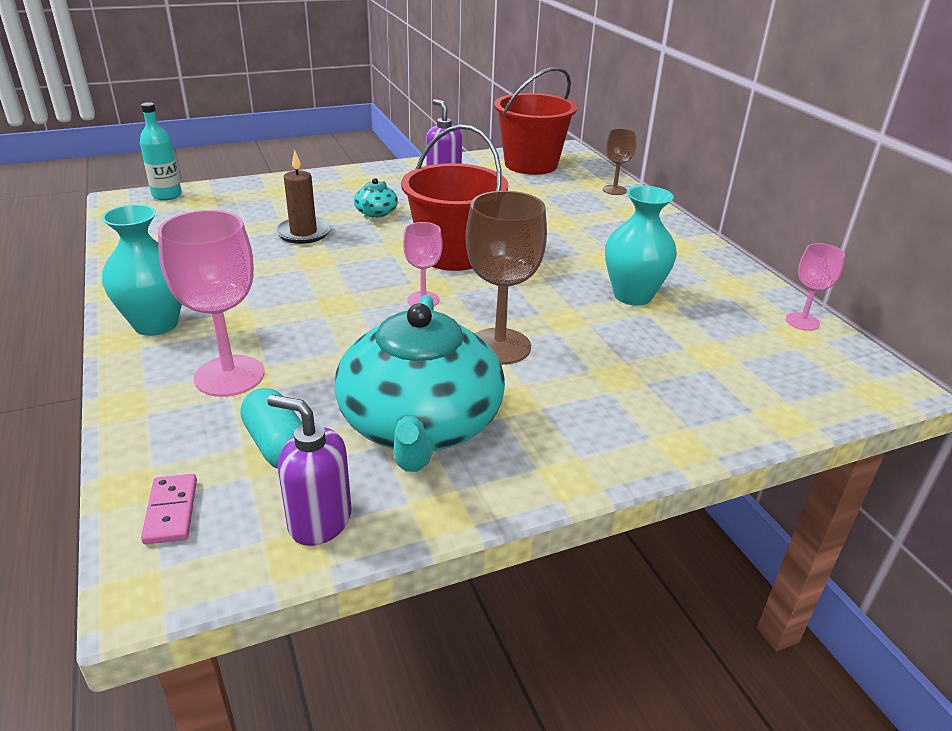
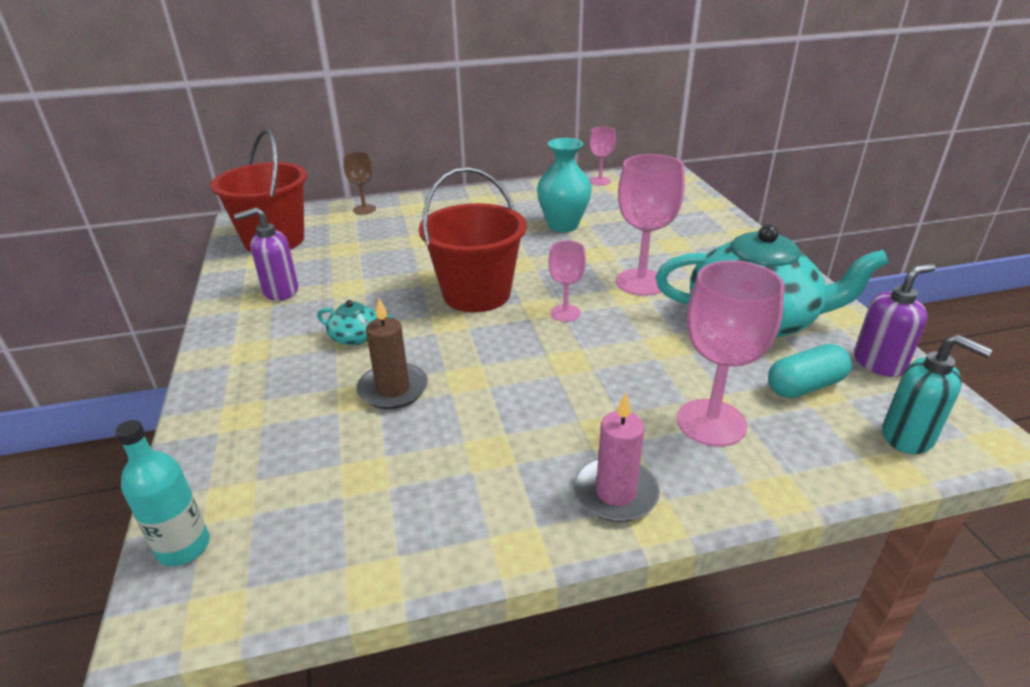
camera: 80 degrees left, 0 degrees up
(156, 324) = (615, 493): turquoise vase -> pink candle
(171, 511) = (908, 437): pink domino -> turquoise soap dispenser
(319, 521) = (879, 363): purple soap dispenser -> purple soap dispenser turned 150 degrees counterclockwise
(499, 346) = (641, 282): brown goblet -> pink goblet

